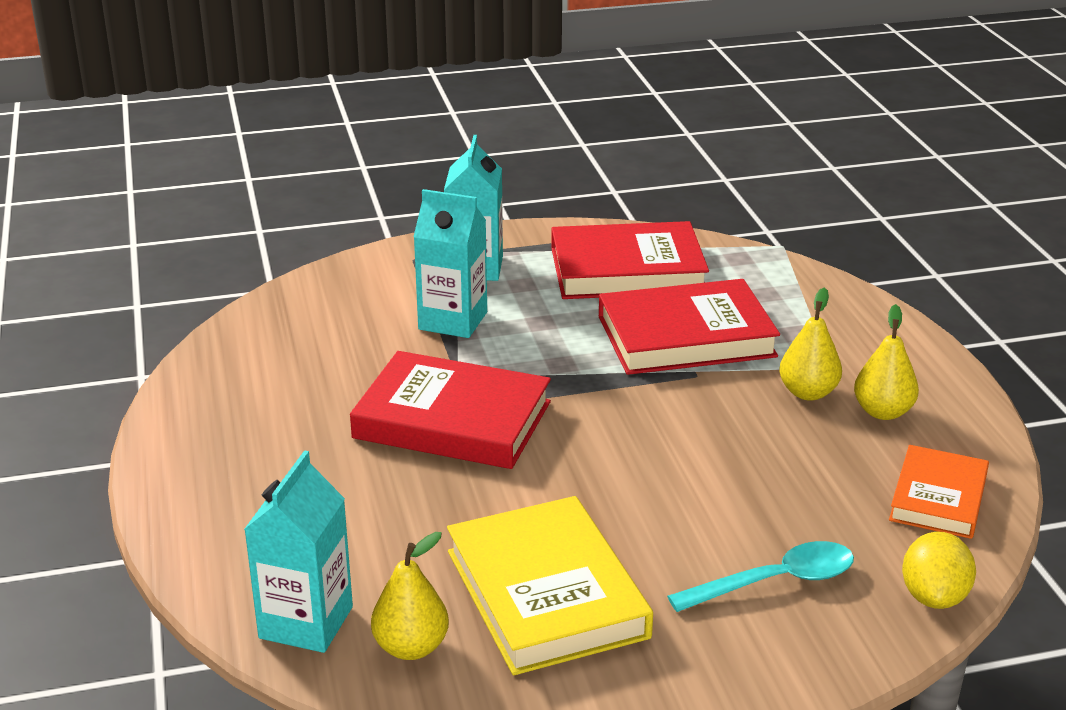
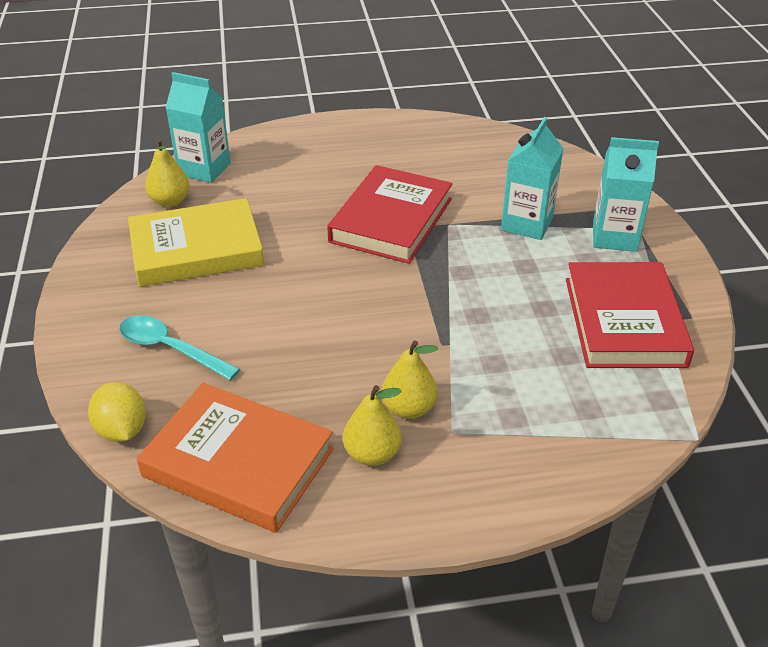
camera: 95 degrees right, 10 degrees up
(686, 336) = (506, 345): red book -> none
(775, 582) = (170, 349): turquoise spoon -> turquoise spoon turned 135 degrees clockwise
(934, 597) = (122, 430): yellow lemon -> yellow lemon turned 45 degrees clockwise
(938, 498) = (238, 462): orange book -> orange book, size x1.64

